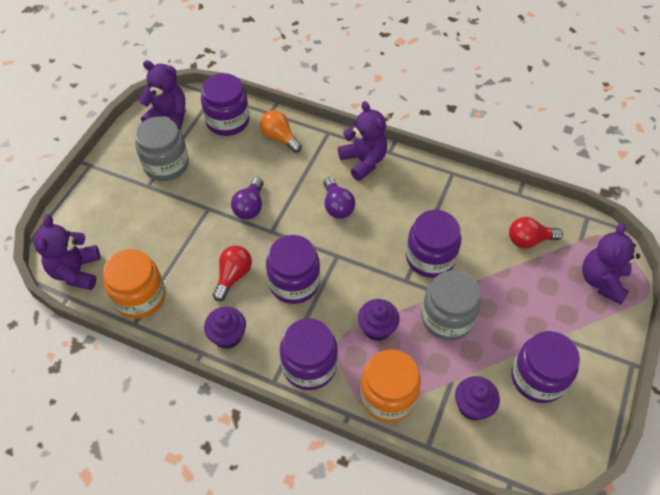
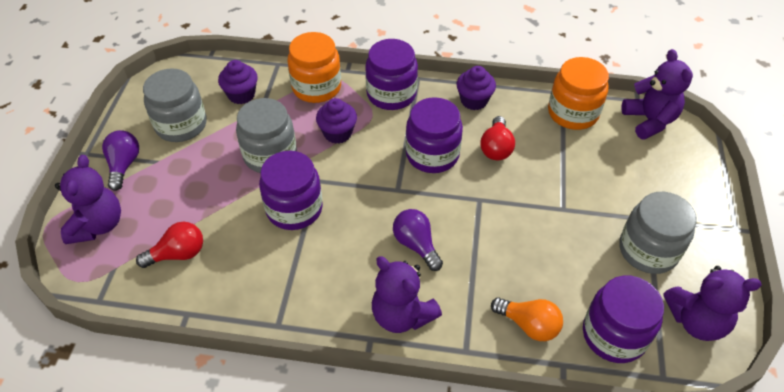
camera: 165 degrees right, 5 degrees down
(250, 207) = (517, 221): purple light bulb -> purple light bulb (124, 165)
(538, 378) = (181, 125): purple jar -> grey jar

